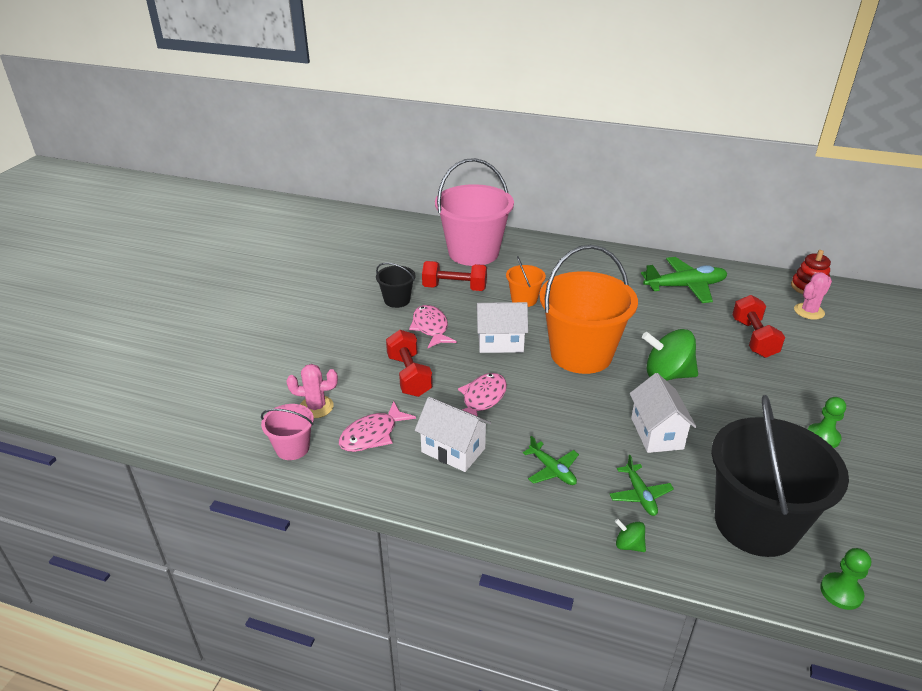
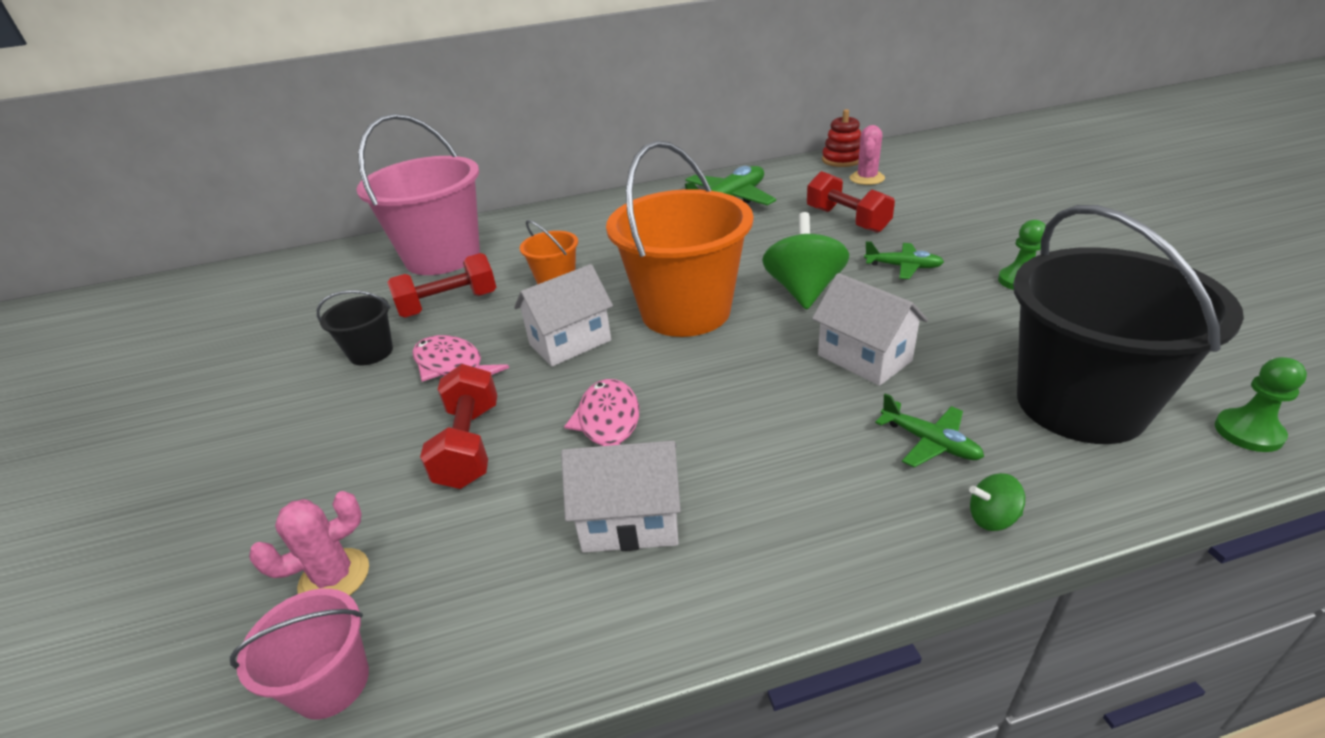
camera: 30 degrees left, 0 degrees up
(372, 435) = (475, 570): pink fish -> none
(409, 376) = (469, 445): red dumbbell -> red dumbbell turned 45 degrees clockwise
(552, 470) = (794, 471): green plane -> green plane (903, 267)
(667, 374) = (803, 290): green spinning top -> green spinning top turned 120 degrees clockwise

